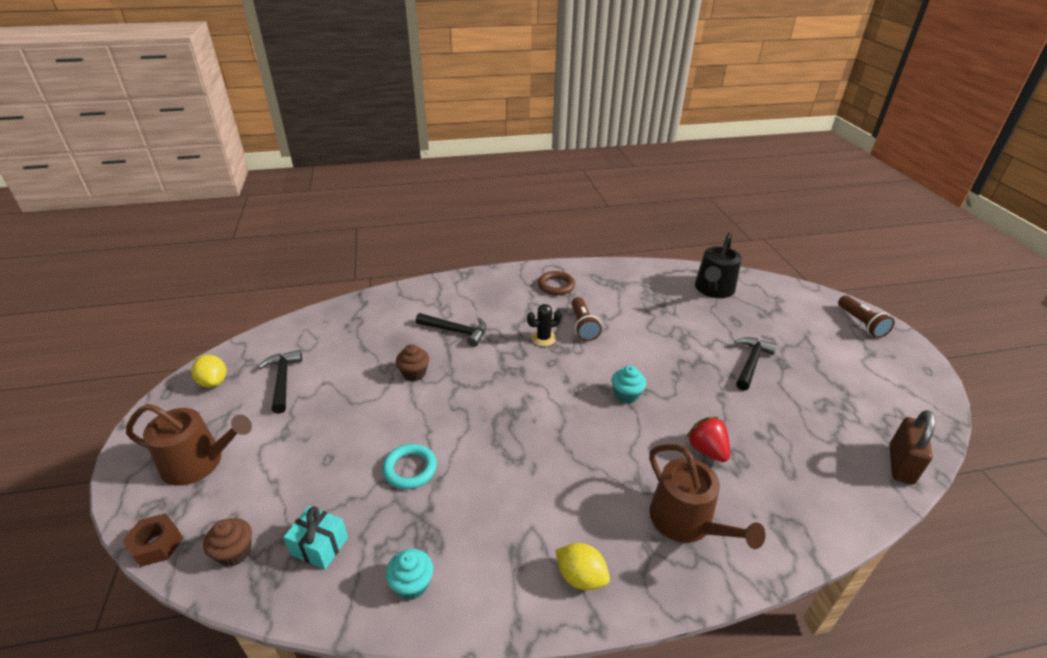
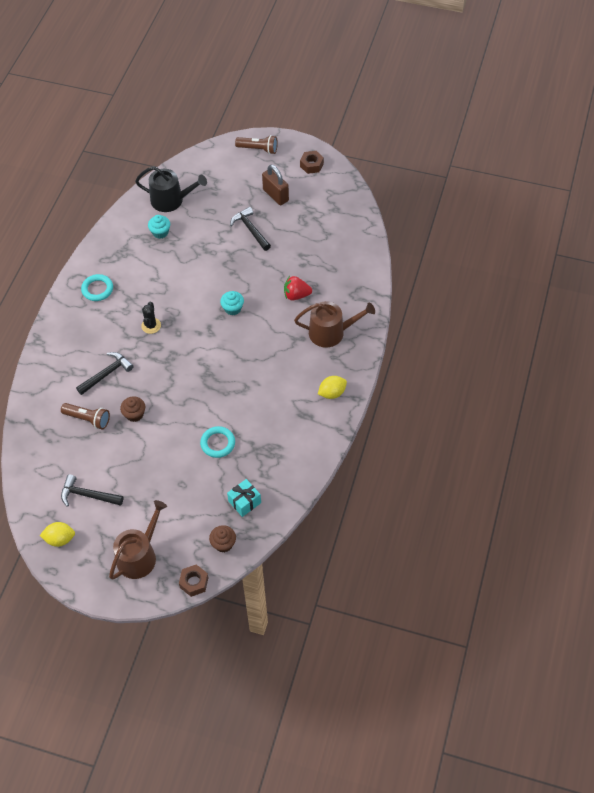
camera: 60 degrees left, 20 degrees up
(412, 584) = (293, 466): turquoise cupcake -> turquoise cupcake (160, 232)
(556, 286) = (97, 289): brown ring -> turquoise ring
(583, 326) = (155, 297): brown flashlight -> brown flashlight (88, 419)
(713, 289) = (171, 200): black watering can -> black watering can turned 45 degrees counterclockwise
(901, 464) = (358, 219): brown padlock -> brown padlock (275, 195)
(908, 377) = (311, 165): none -> brown nut

